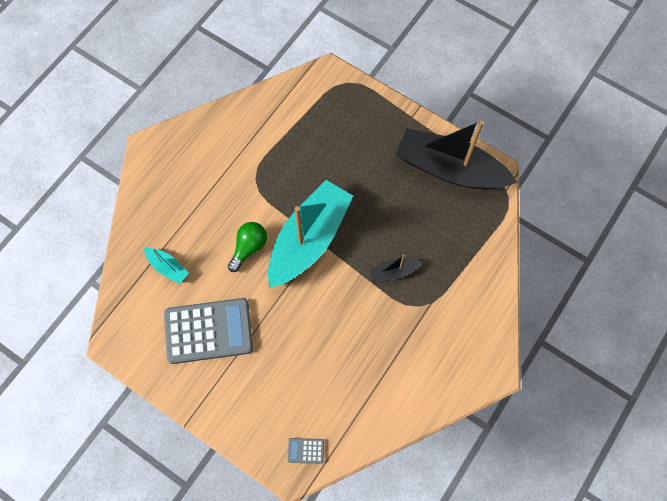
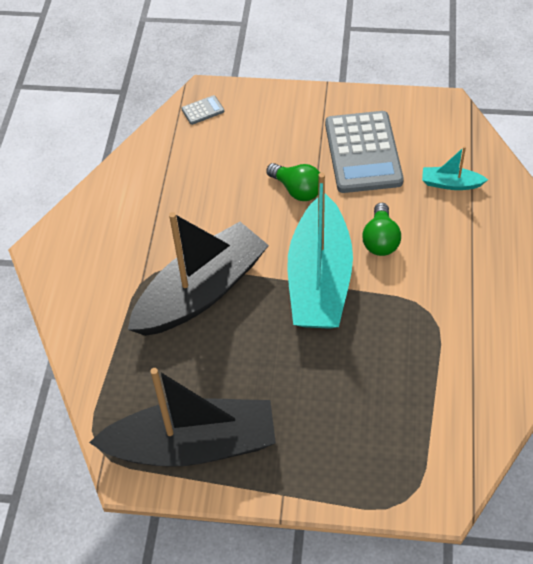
camera: 155 degrees right, 15 degrees down
(208, 331) = (363, 153): grey calculator -> grey calculator turned 60 degrees counterclockwise
(279, 323) = (297, 190): none -> green light bulb
(394, 272) = (201, 292): black boat -> black boat, size x2.37

